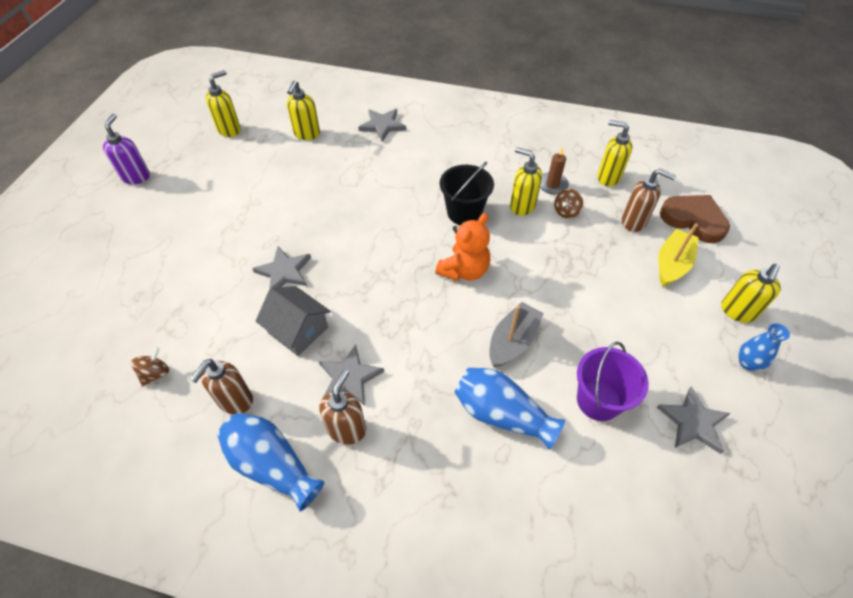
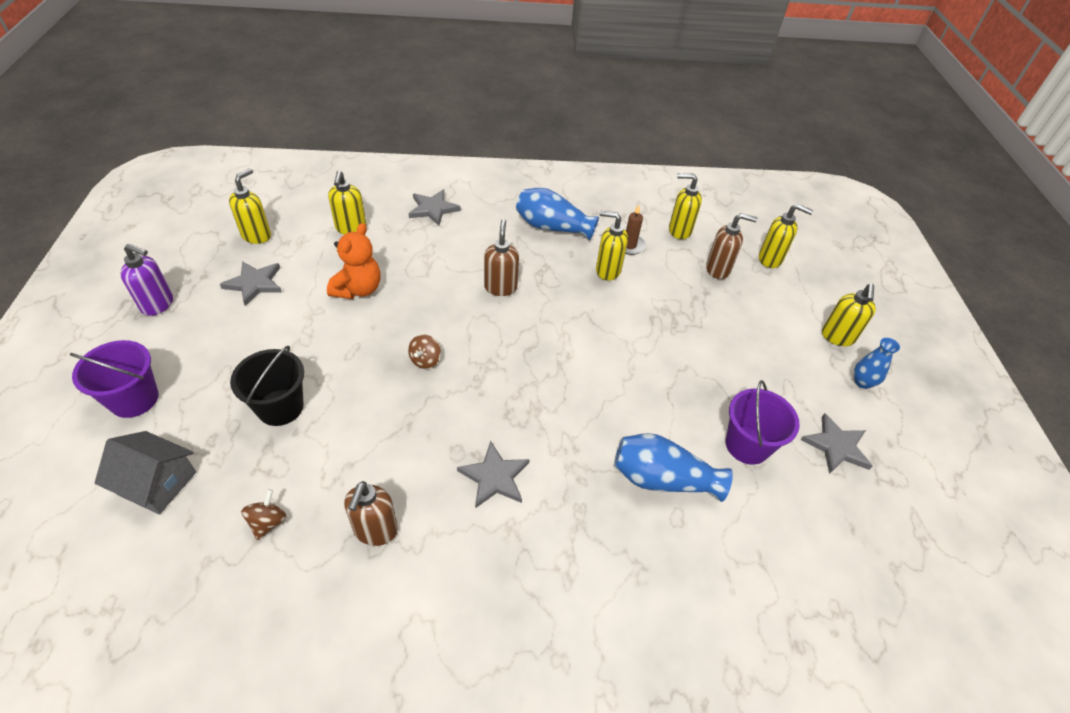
camera: 20 degrees left, 5 degrees down
(93, 251) = (134, 399): none -> purple bucket
(136, 177) = (158, 304): purple soap dispenser -> purple soap dispenser turned 120 degrees clockwise
(272, 465) = (444, 589): blue vase -> blue vase (552, 227)
(284, 272) = (380, 380): grey star -> grey star (254, 283)
(298, 330) = (419, 439): grey house -> grey house (157, 483)
(347, 429) = (511, 531): brown soap dispenser -> brown soap dispenser (500, 287)
(464, 212) = (552, 286): black bucket -> black bucket (280, 407)
(464, 270) = (573, 344): orange teddy bear -> orange teddy bear (358, 289)
(512, 341) = (647, 405): grey boat -> none
(566, 212) = (652, 270): brown spinning top -> brown spinning top (425, 360)
(672, 264) = (766, 304): yellow boat -> none
(693, 220) = (770, 259): brown heart -> yellow soap dispenser

